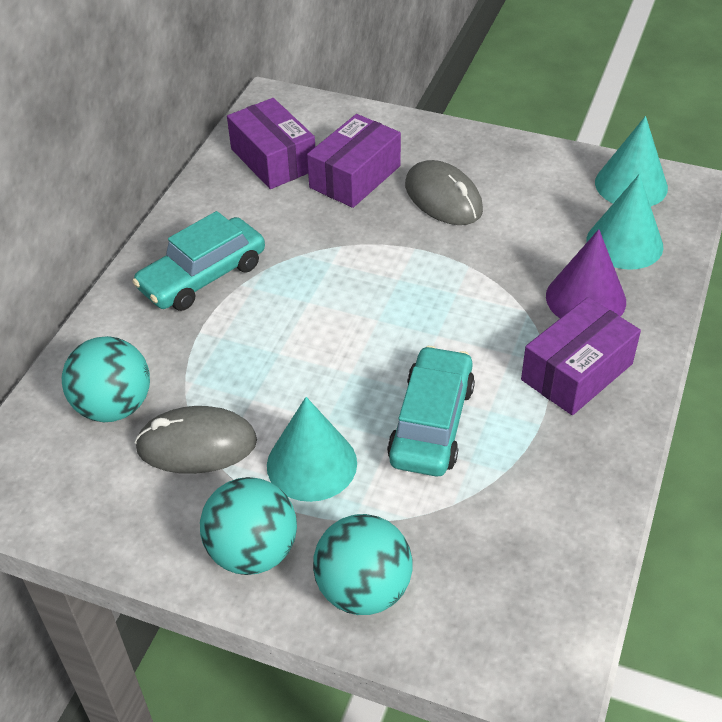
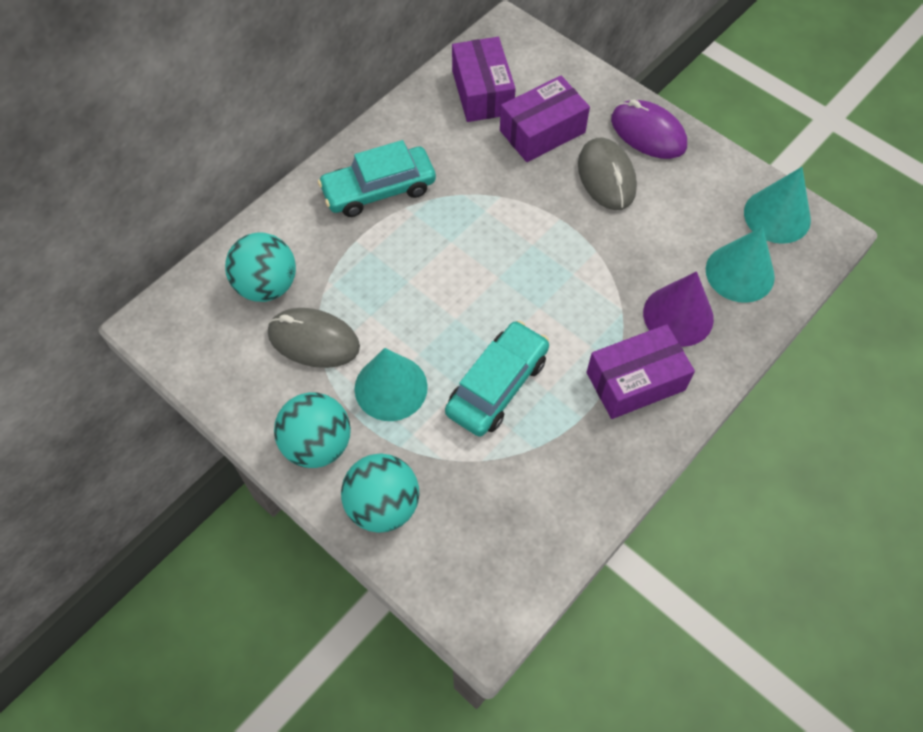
camera: 20 degrees right, 15 degrees up
(464, 150) = (648, 133): none -> purple mouse

